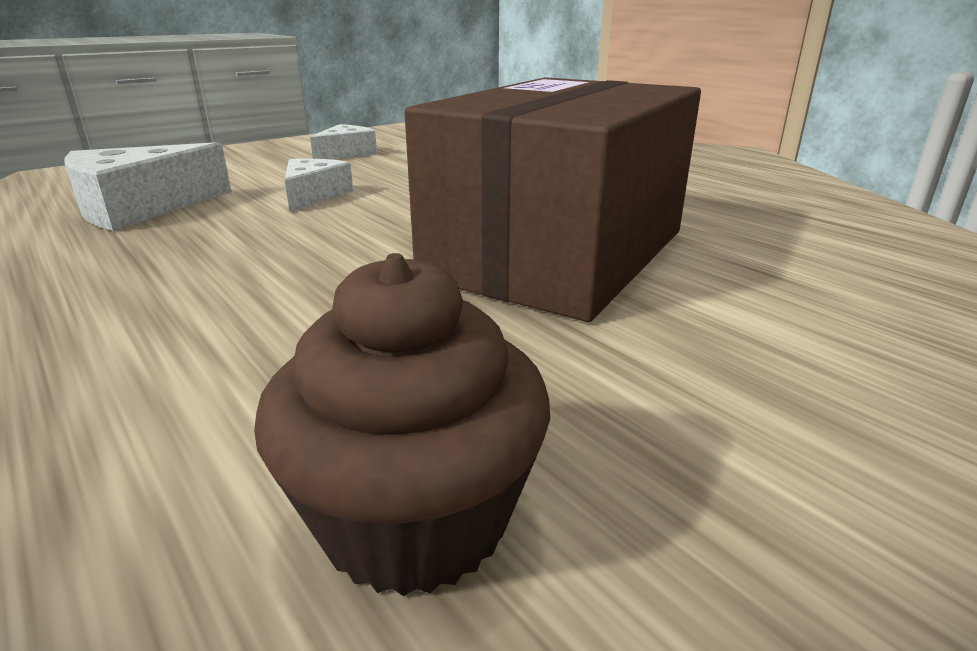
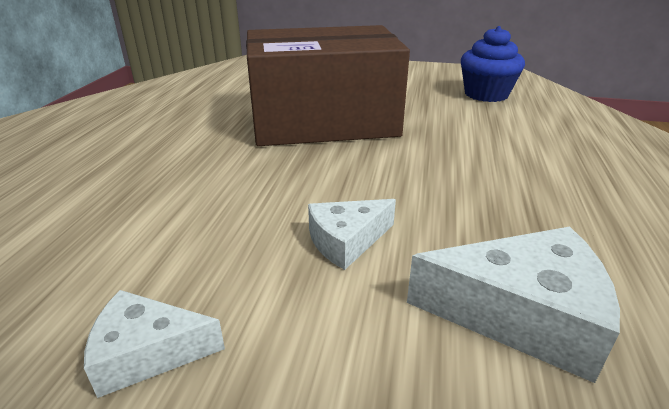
camera: 130 degrees left, 5 degrees up
(415, 518) = (486, 94): brown cupcake -> blue cupcake

